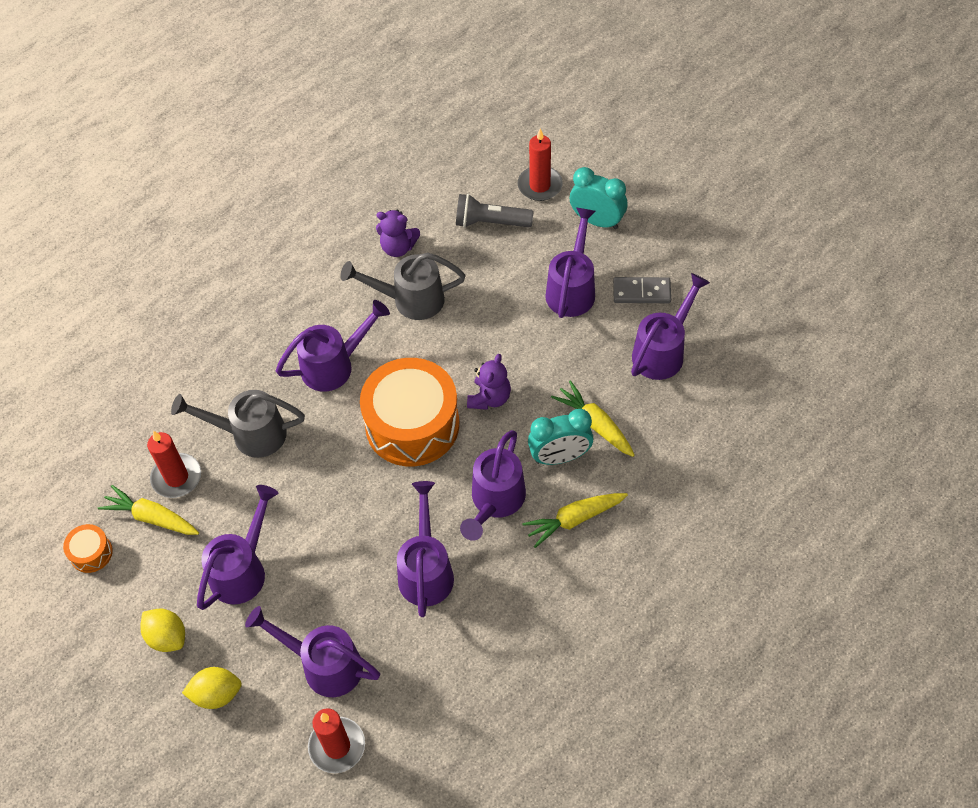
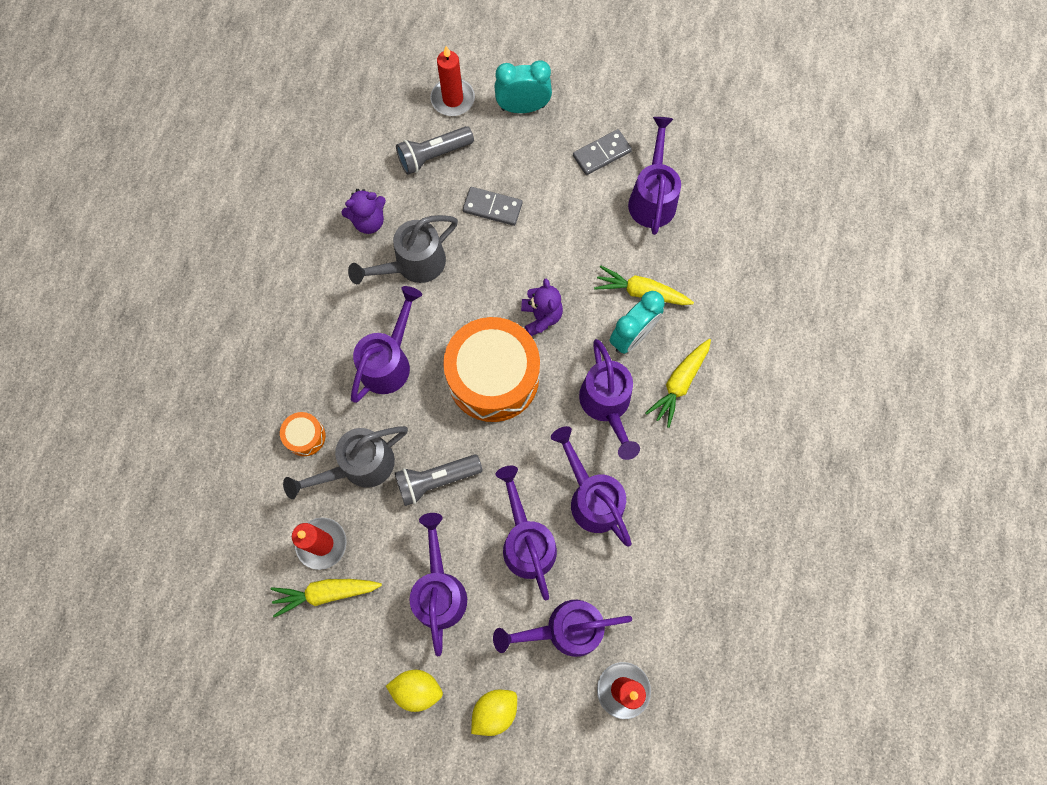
camera: 35 degrees left, 15 degrees up
(91, 553) = (295, 658): orange drum -> orange drum (305, 436)
(304, 480) = (436, 480): none -> grey flashlight
(511, 288) = (492, 208): none -> grey domino
(572, 289) = (543, 181): purple watering can -> purple watering can (527, 542)

